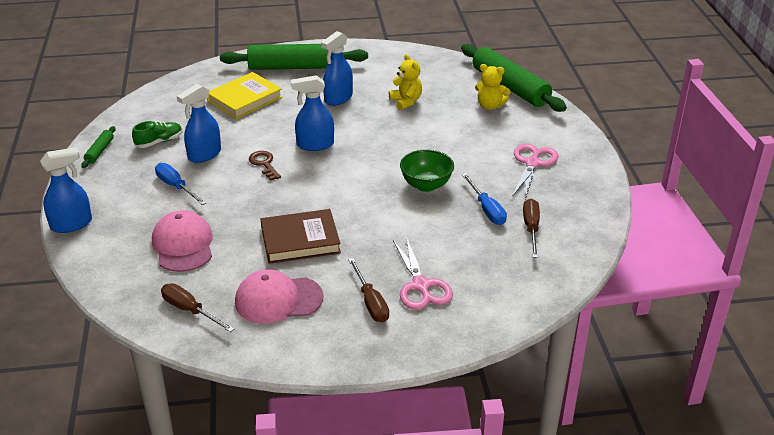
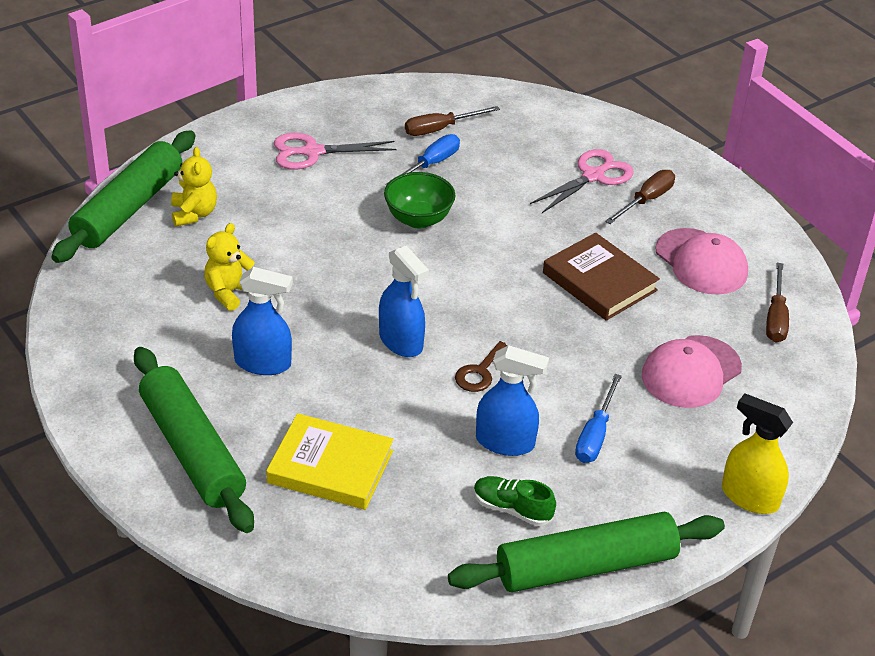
camera: 120 degrees left, 5 degrees up
(71, 224) = (749, 497): blue spray bottle -> yellow spray bottle
(100, 151) = (586, 566): green rolling pin -> green rolling pin, size x2.29

